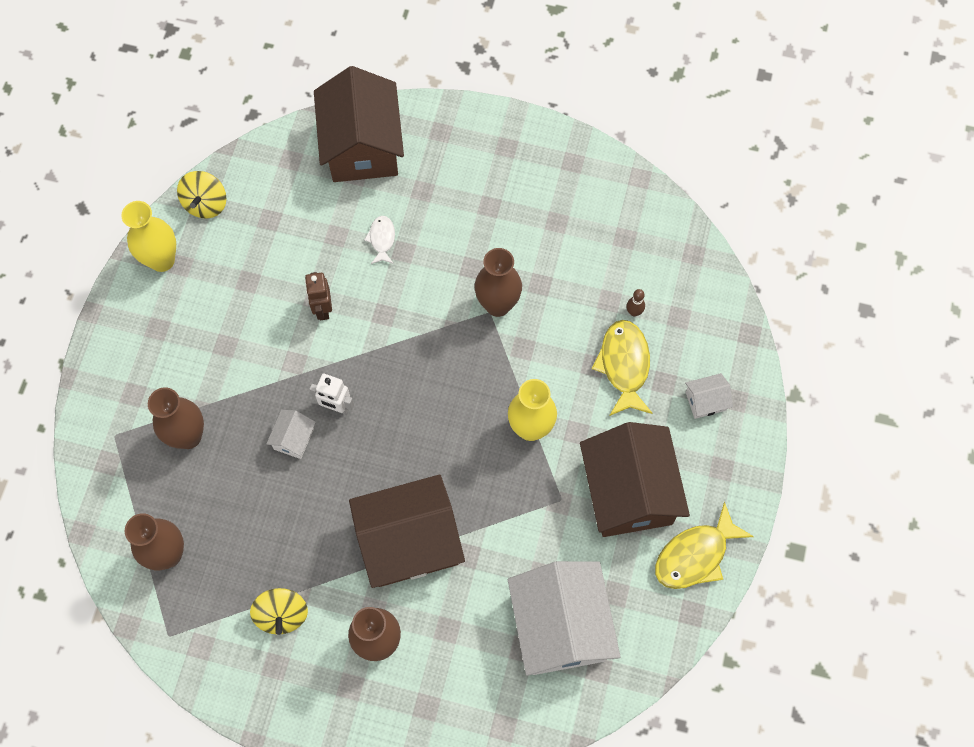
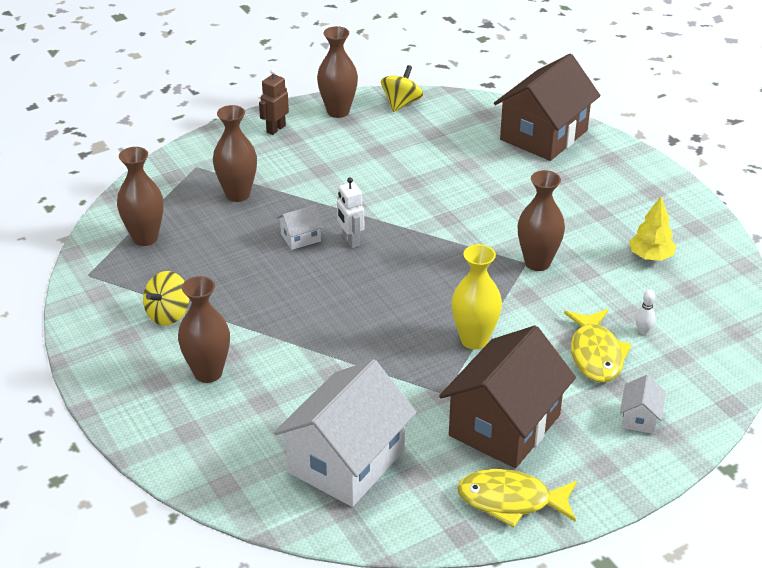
camera: 45 degrees right, 30 degrees down
(162, 260) = (338, 111): yellow vase -> brown vase
(206, 203) = (401, 103): yellow spinning top -> yellow spinning top turned 150 degrees clockwise
(323, 309) = (408, 191): brown robot -> brown robot (275, 129)
(382, 239) = (496, 183): white fish -> none
(409, 541) = (303, 338): brown house -> none
(570, 225) = (650, 256): none -> yellow tree
(624, 365) = (595, 354): yellow fish -> yellow fish turned 135 degrees clockwise
(634, 312) = (643, 331): brown bowling pin -> white bowling pin
(705, 401) = (640, 418): white house -> white house turned 75 degrees clockwise

